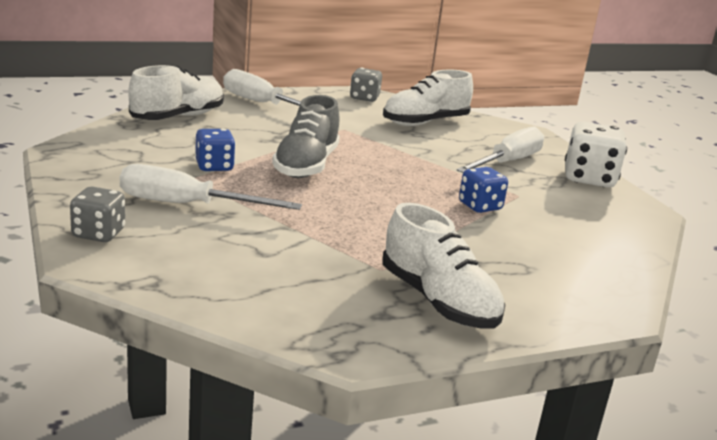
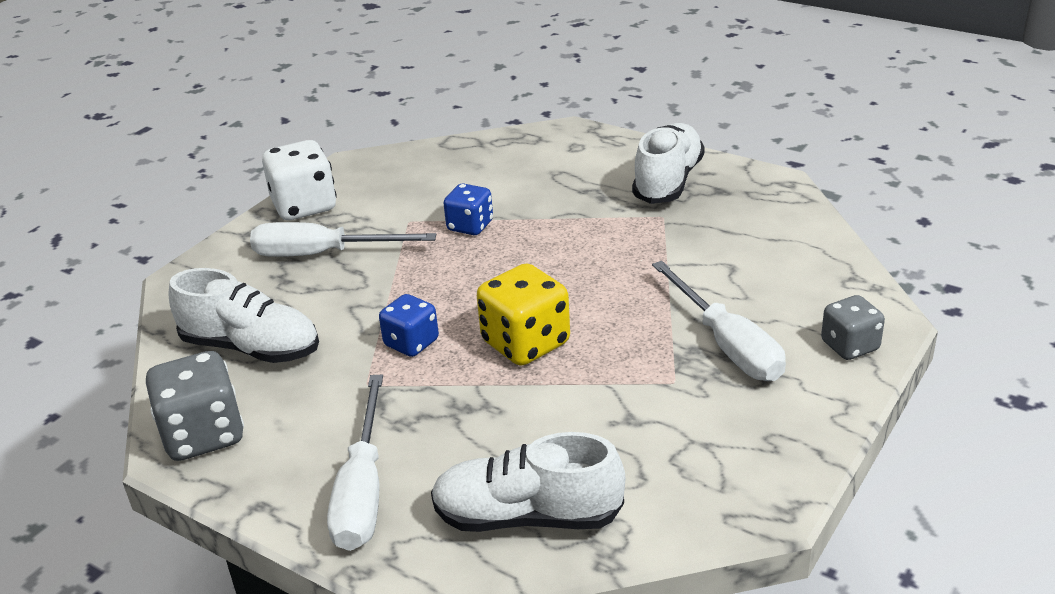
camera: 120 degrees left, 10 degrees up
(214, 166) = (625, 388): blue dice -> blue dice (411, 343)
(306, 165) = (525, 343): grey shoe -> yellow dice
(364, 98) = (203, 435): grey dice -> grey dice, size x1.59

